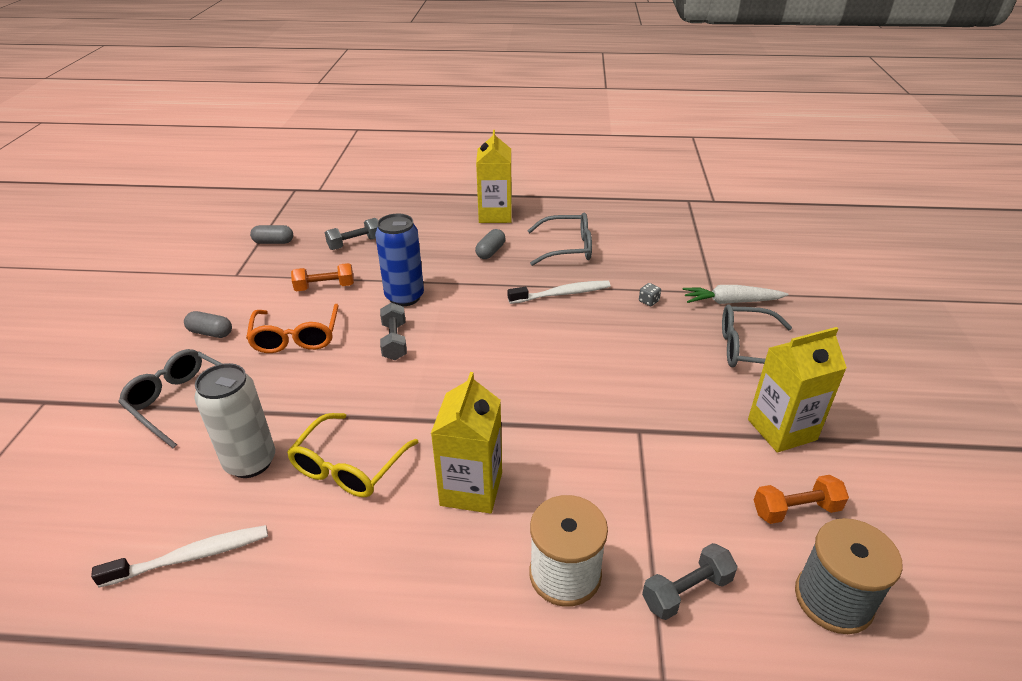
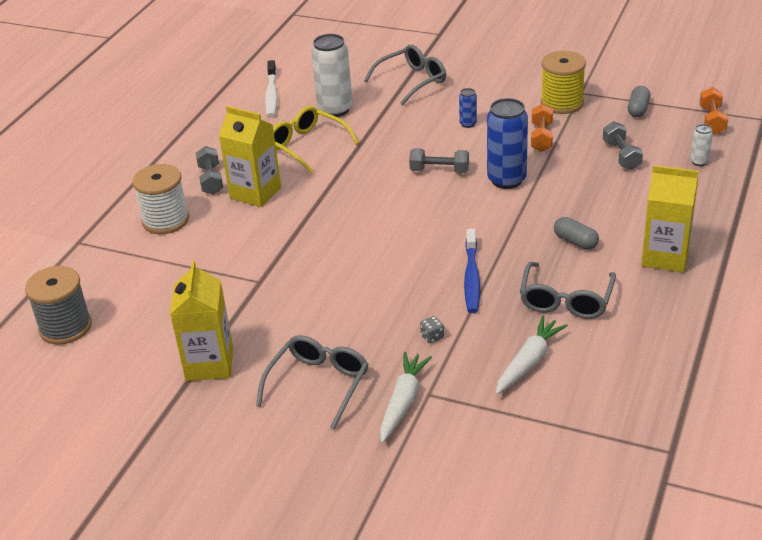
camera: 110 degrees right, 0 degrees up
(211, 333) = (493, 86): grey capsule -> none
(256, 283) = (562, 103): none -> yellow spool
(296, 337) = (468, 124): orange glasses -> blue can
(362, 210) = (699, 162): none -> white can
(562, 294) = (472, 277): white toothbrush -> blue toothbrush
(646, 255) = (528, 362): none -> white carrot
(687, 591) = (118, 266): grey dumbbell -> grey dumbbell (211, 180)
(795, 510) = (135, 338): orange dumbbell -> orange dumbbell (712, 120)

